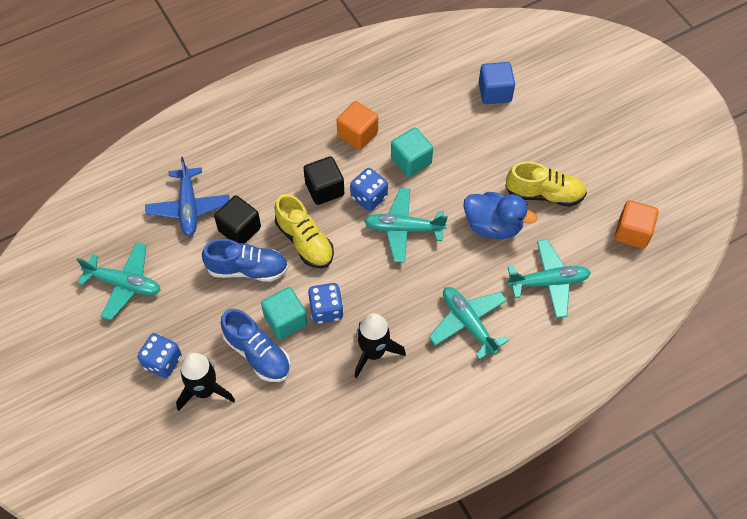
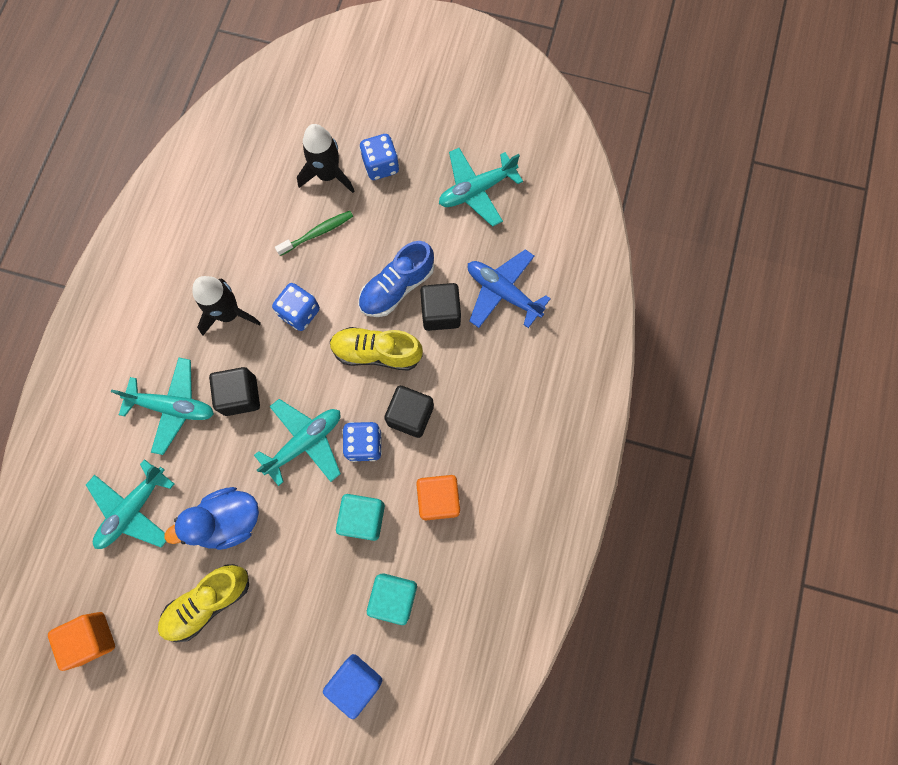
camera: 135 degrees right, 15 degrees up
(257, 354) = (317, 233): blue shoe -> green toothbrush
(285, 320) = (323, 276): turquoise cube -> turquoise cube (394, 597)
(417, 291) = (240, 396): none -> black cube

